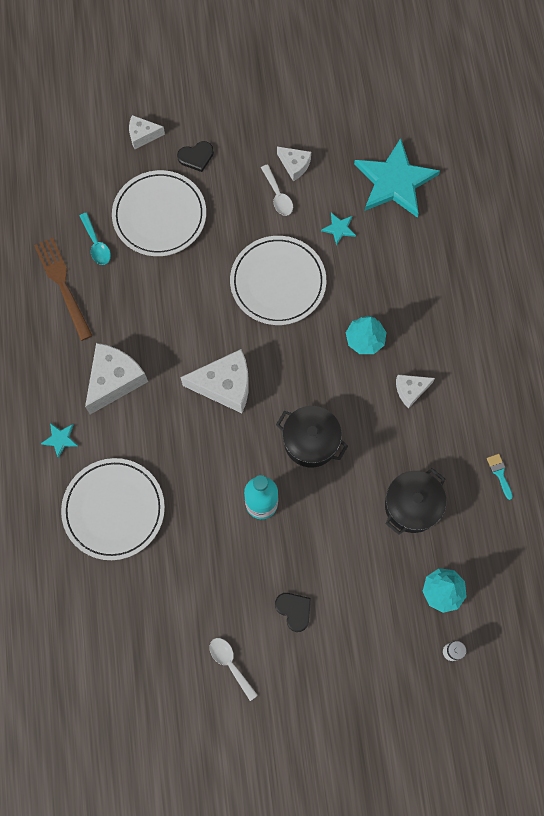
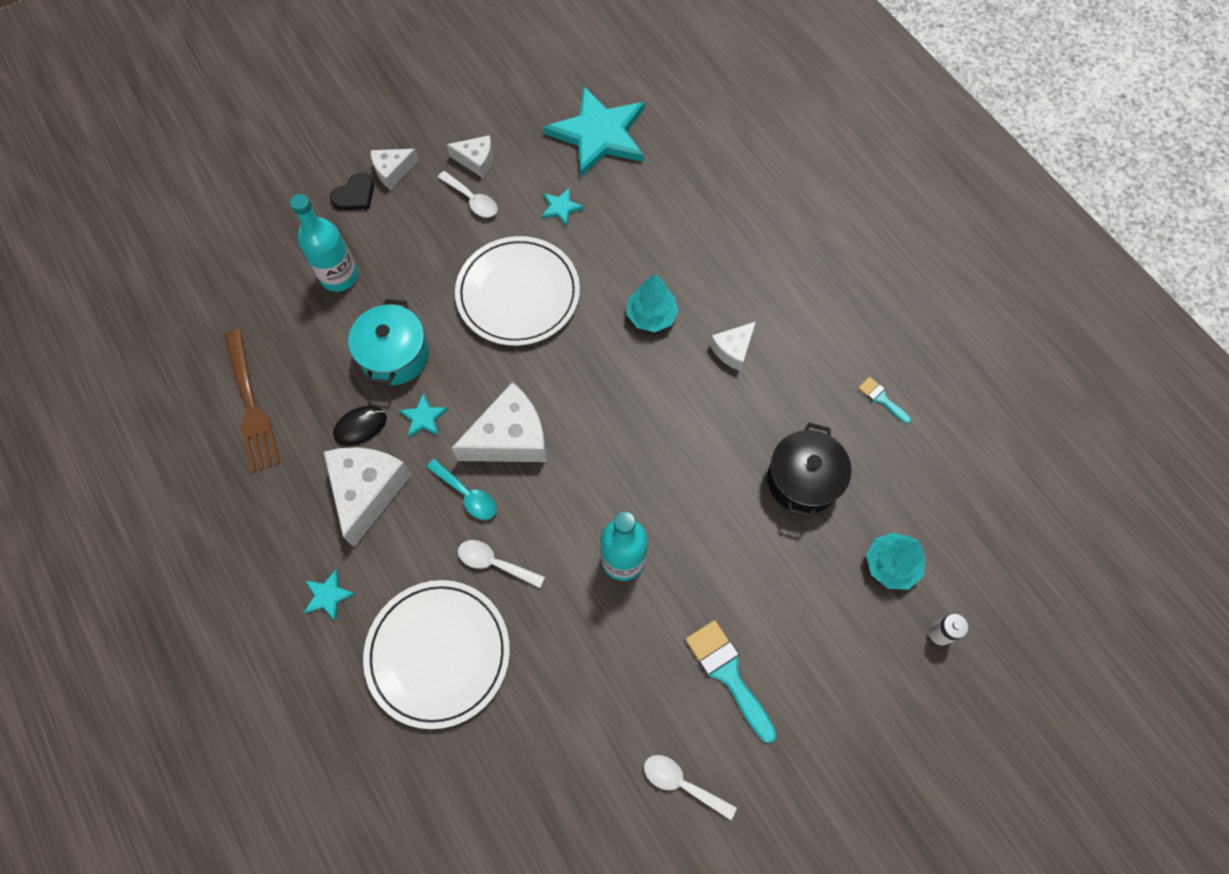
camera: 25 degrees left, 5 degrees down
(63, 285) = (251, 405): brown fork -> brown fork turned 150 degrees counterclockwise
(96, 244) = (274, 339): turquoise spoon -> turquoise spoon (467, 495)
(128, 332) = (360, 426): none -> black mouse
(143, 135) = (278, 196): white cheese -> white cheese (393, 171)
(159, 215) = (339, 276): white plate -> turquoise bottle
(173, 291) = (395, 355): none -> turquoise pot
(173, 345) = (423, 417): none -> turquoise star
(176, 467) = (494, 563): none -> white spoon
(294, 610) = (728, 674): black heart -> turquoise brush
(310, 441) = (646, 458): black pot -> none

